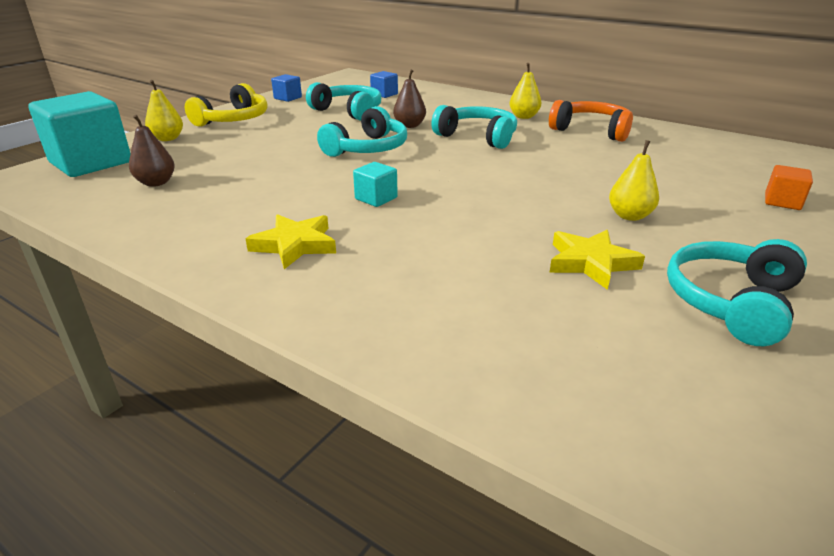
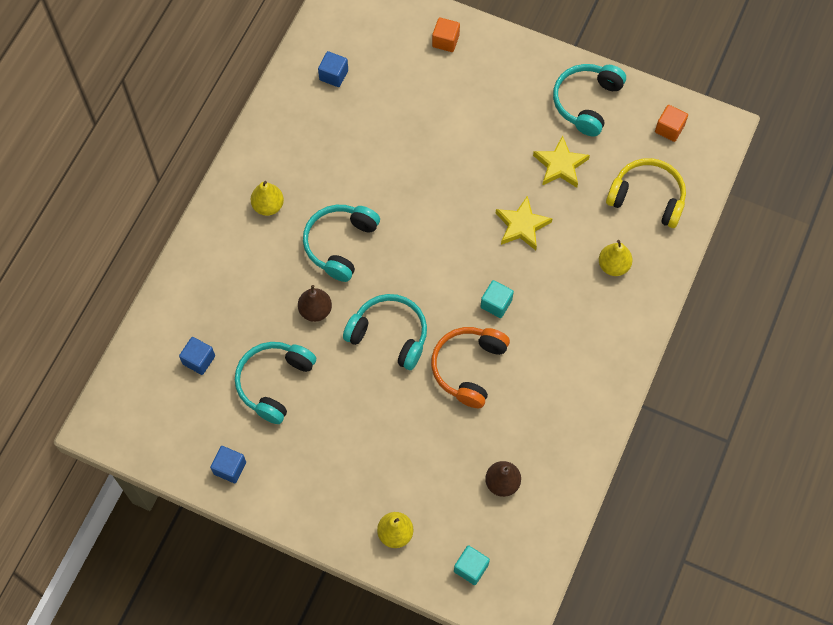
camera: 100 degrees left, 35 degrees up
(91, 163) = (471, 568): turquoise cube -> turquoise cube, size x0.45
(233, 120) = (324, 495): yellow headphones -> yellow headphones (647, 198)
(295, 245) = (578, 337): yellow star -> yellow star (522, 226)
(591, 131) = (305, 147): orange headphones -> orange headphones (469, 368)
(629, 216) = (490, 137): yellow pear -> yellow pear (613, 265)
(688, 145) = (333, 75): none -> blue cube
(710, 402) = (669, 129): none -> orange cube
(731, 302) = (586, 102): turquoise headphones -> turquoise headphones turned 90 degrees clockwise

